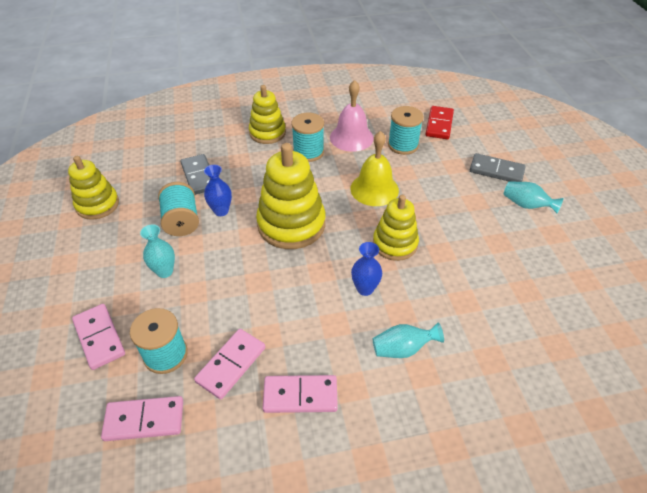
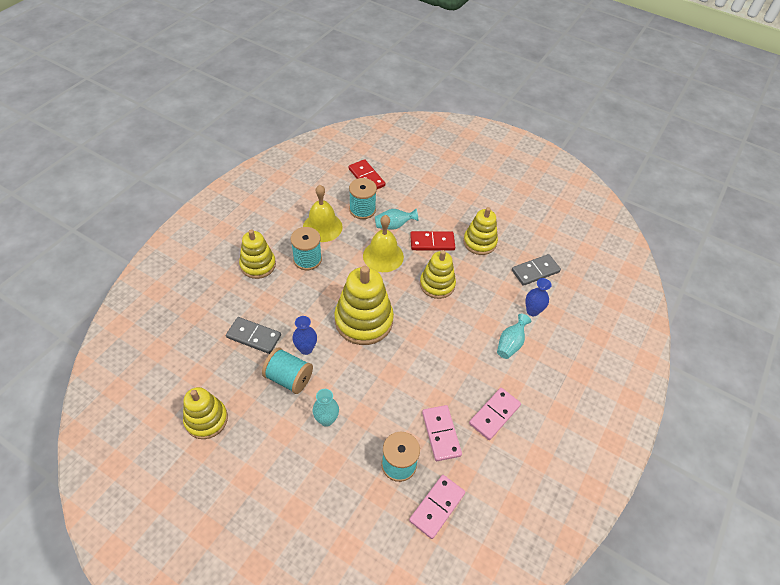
camera: 50 degrees left, 5 degrees up
(99, 337) = (345, 495): pink domino -> none
(351, 137) = (322, 227): pink bell -> yellow bell
(365, 289) = (454, 326): blue vase -> blue vase (532, 311)
(436, 208) = (432, 242): none -> red domino
(488, 239) = (479, 242): none -> yellow stacking toy
(496, 170) = (436, 190): grey domino -> grey domino (535, 271)
(526, 205) = (475, 204): turquoise vase -> turquoise vase (394, 225)

